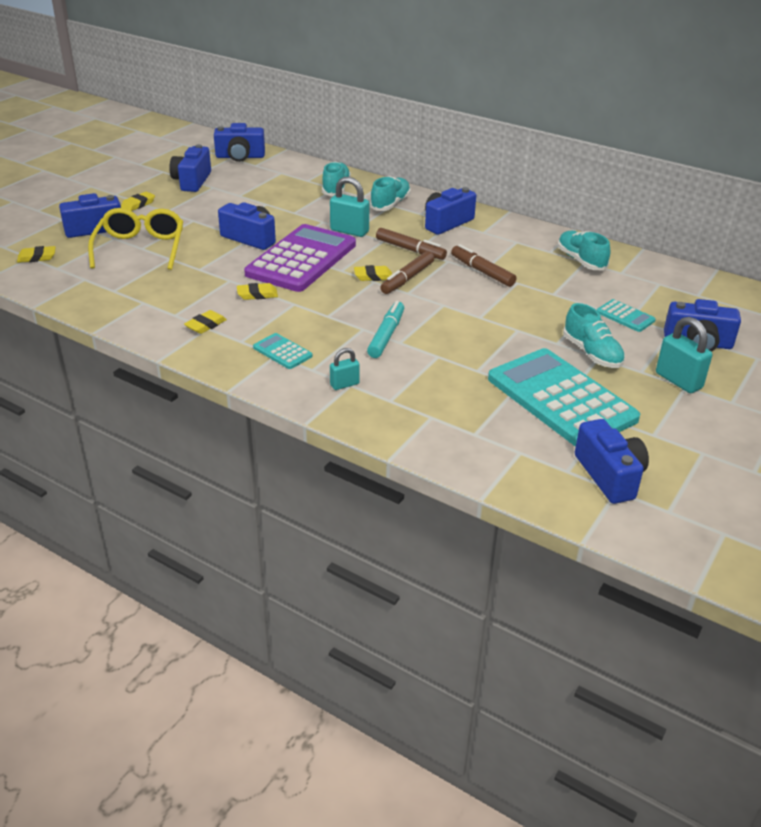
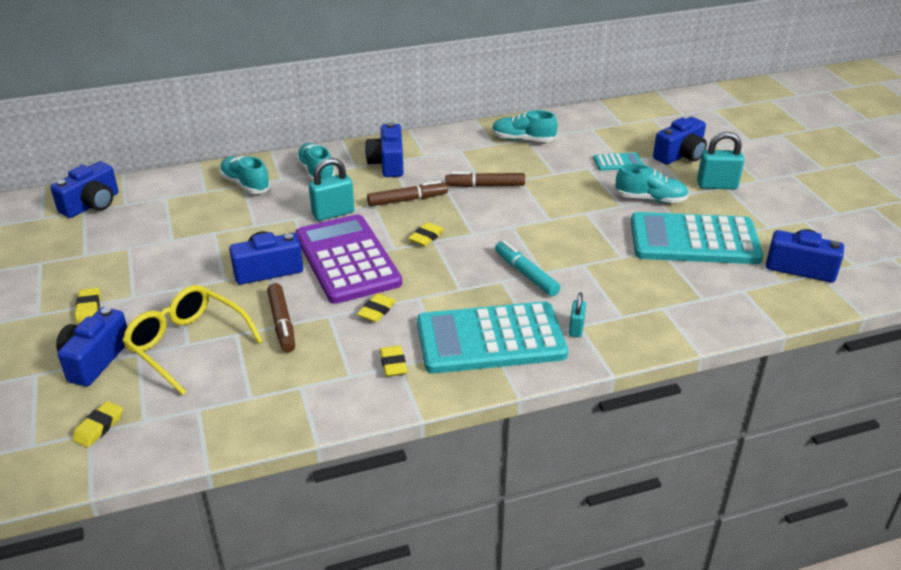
camera: 50 degrees left, 0 degrees up
(192, 181) = (95, 254): blue camera -> none
(282, 352) = (490, 339): turquoise calculator -> turquoise calculator, size x2.38
(407, 279) = (451, 223): brown marker -> brown marker (282, 323)

